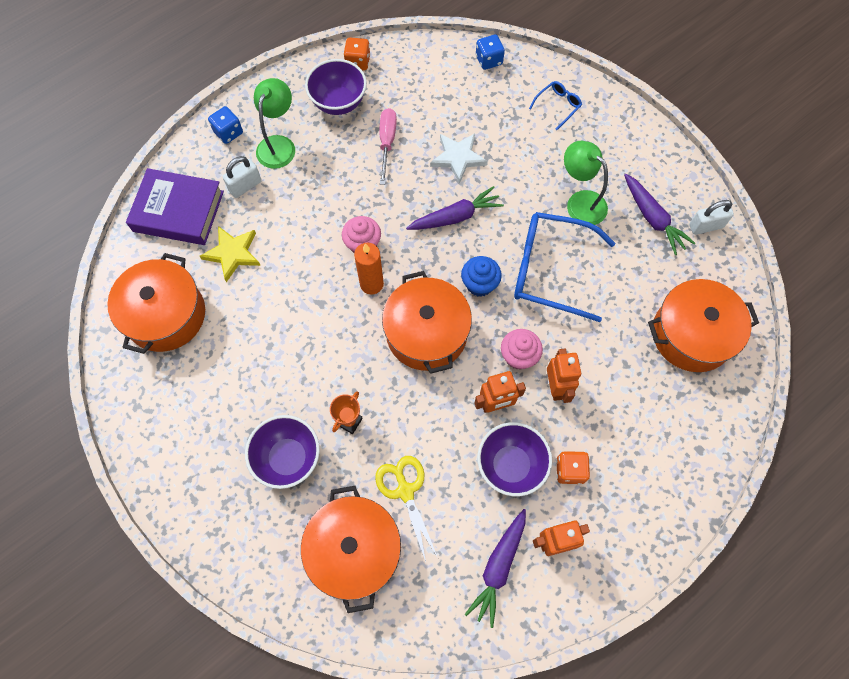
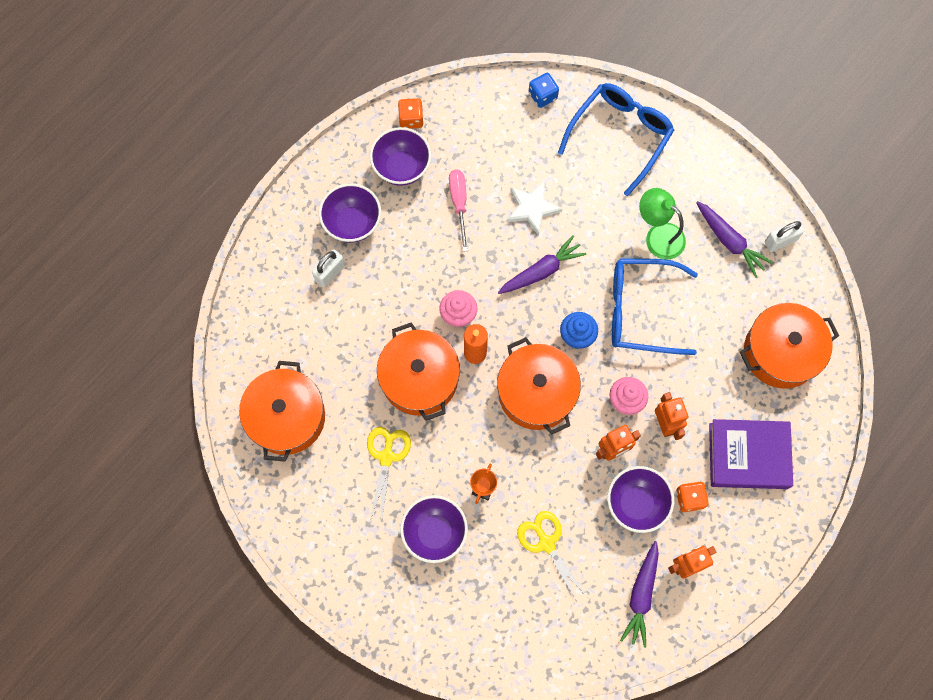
camera: 10 degrees left, 5 degrees up
(178, 211) = (271, 310): purple book -> purple book (748, 456)
(228, 132) = (299, 218): blue dice -> none
(233, 253) = (335, 345): yellow star -> none
(257, 371) = (386, 457): none -> yellow scissors
(279, 144) = (352, 223): green lamp -> purple bowl
(354, 550) = (512, 604): orange pot -> orange pot (419, 378)
(557, 106) = (620, 136): blue glasses -> blue glasses, size x2.22

